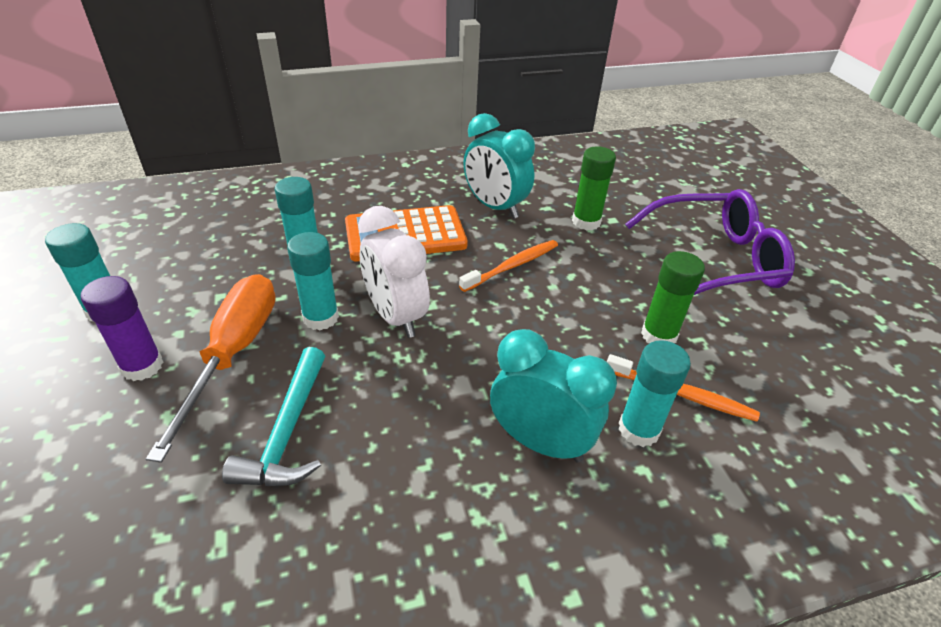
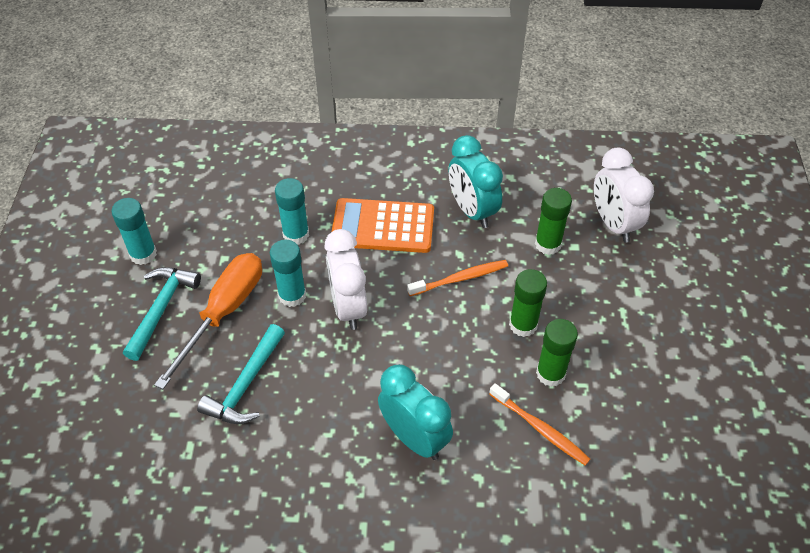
camera: 20 degrees right, 10 degrees up
(142, 366) = (161, 309): purple glue stick -> turquoise hammer
(602, 295) = (523, 325): none -> green glue stick
(638, 196) = (613, 224): none -> white clock
(638, 429) = (491, 447): turquoise glue stick -> none
(715, 260) = (645, 311): purple glasses -> none

